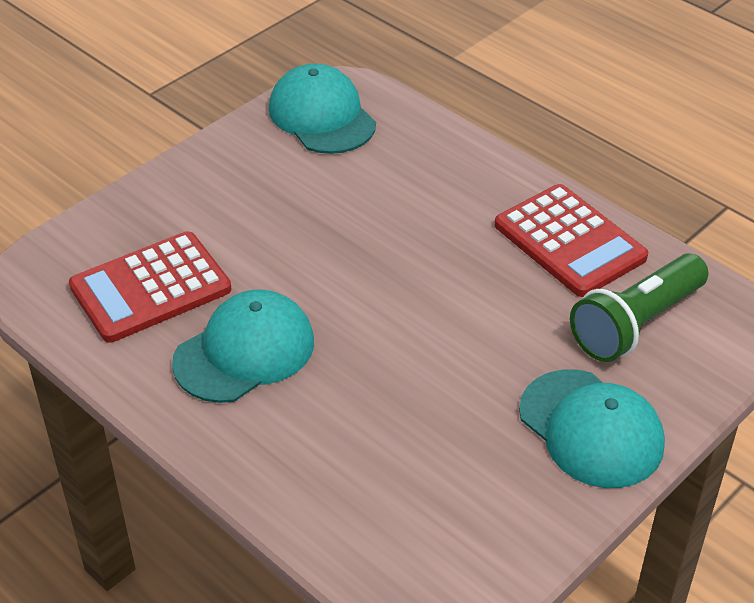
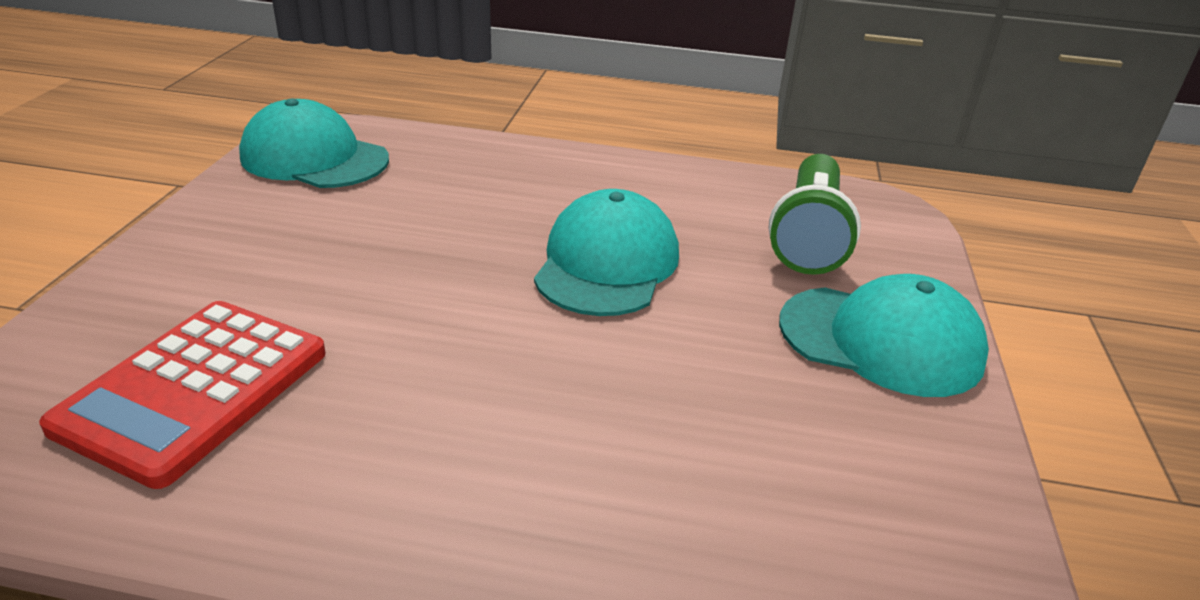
camera: 35 degrees left, 10 degrees down
(244, 352) = (401, 417): turquoise cap -> turquoise cap (607, 263)
(569, 241) = (675, 191): red calculator -> none

